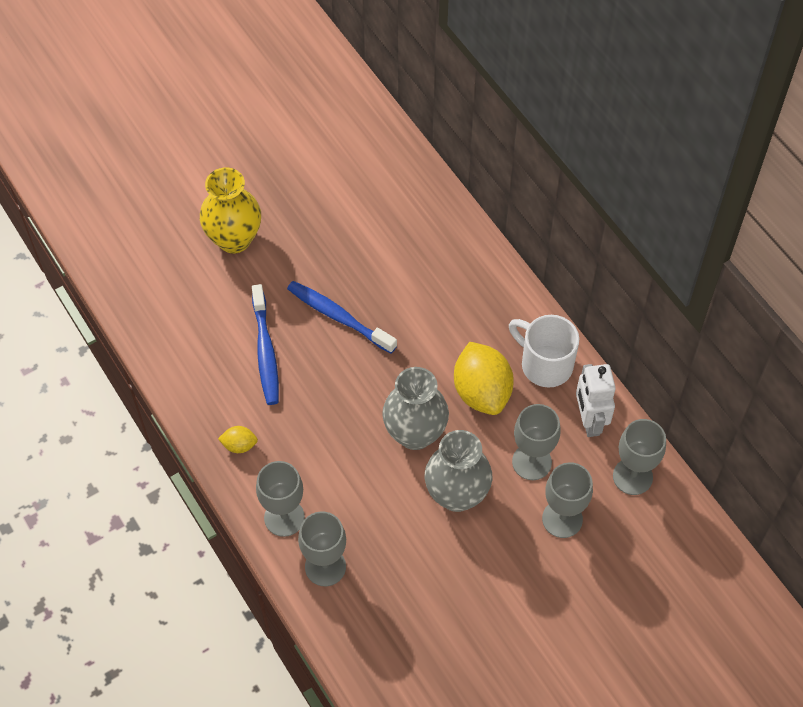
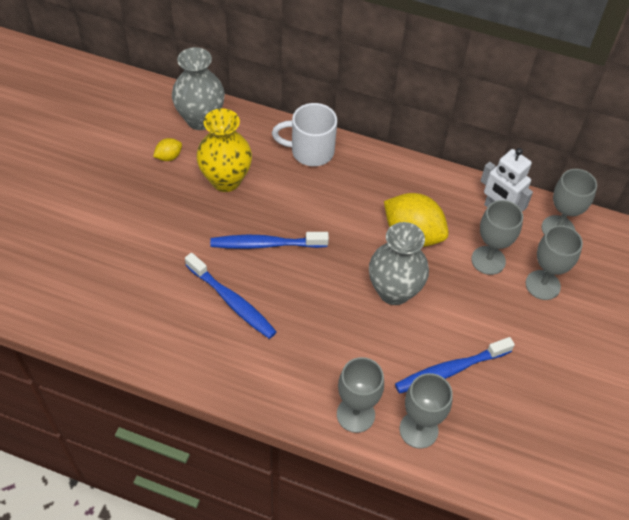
camera: 40 degrees left, 5 degrees down
(234, 239) = (136, 235): yellow vase -> yellow vase (226, 180)
(239, 445) = (273, 383): yellow lemon -> yellow lemon (169, 157)
(400, 536) = (450, 370): none -> blue toothbrush
(457, 495) = (461, 314): grey vase -> grey vase (200, 119)
(545, 364) = (436, 192): white mug -> white mug (310, 151)

